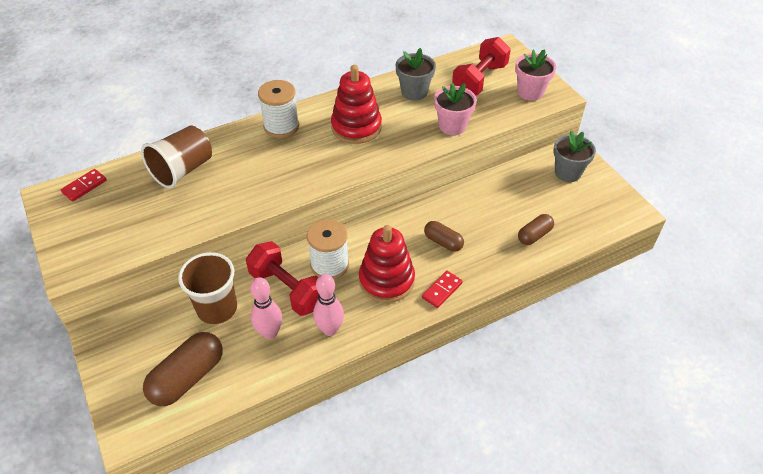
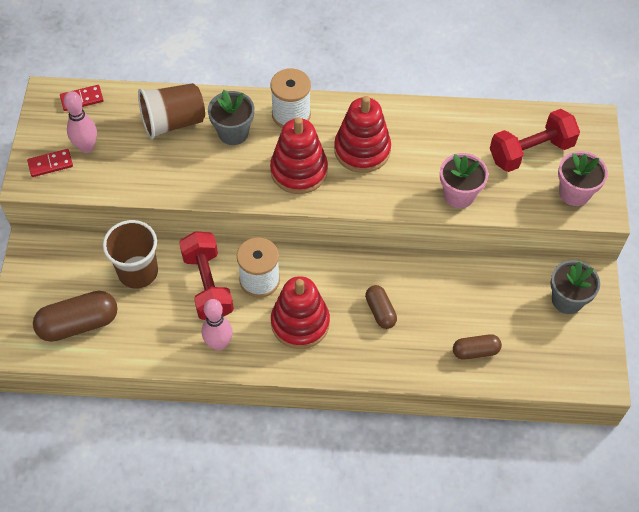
camera: 30 degrees right, 10 degrees up
(270, 333) = (167, 319): pink bowling pin -> pink bowling pin (86, 147)
(317, 160) = (299, 171): none -> red stacking toy
(414, 92) = (450, 134): grey flower pot -> grey flower pot (233, 133)
(442, 290) = (343, 360): red domino -> red domino (50, 164)

